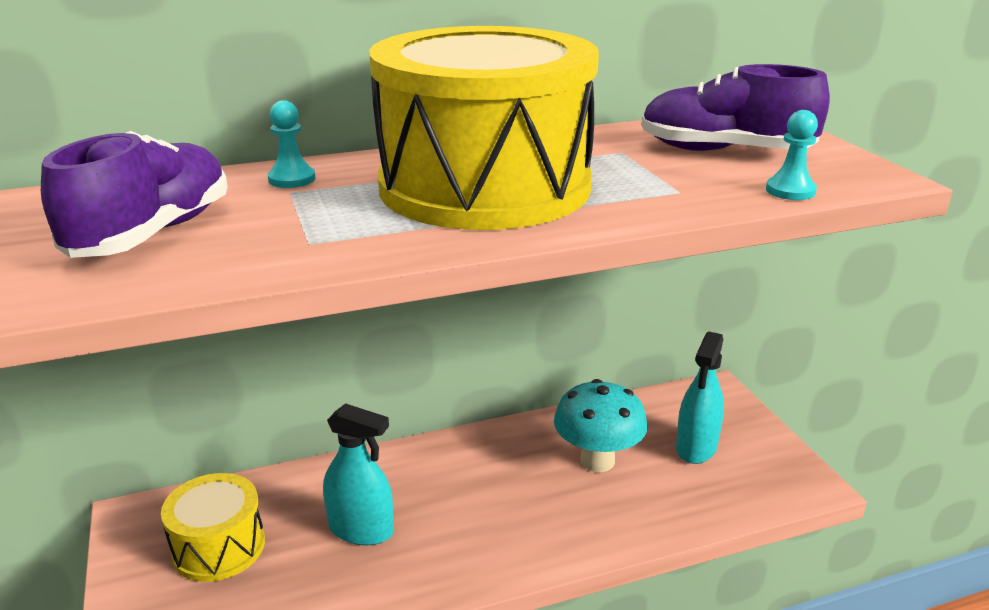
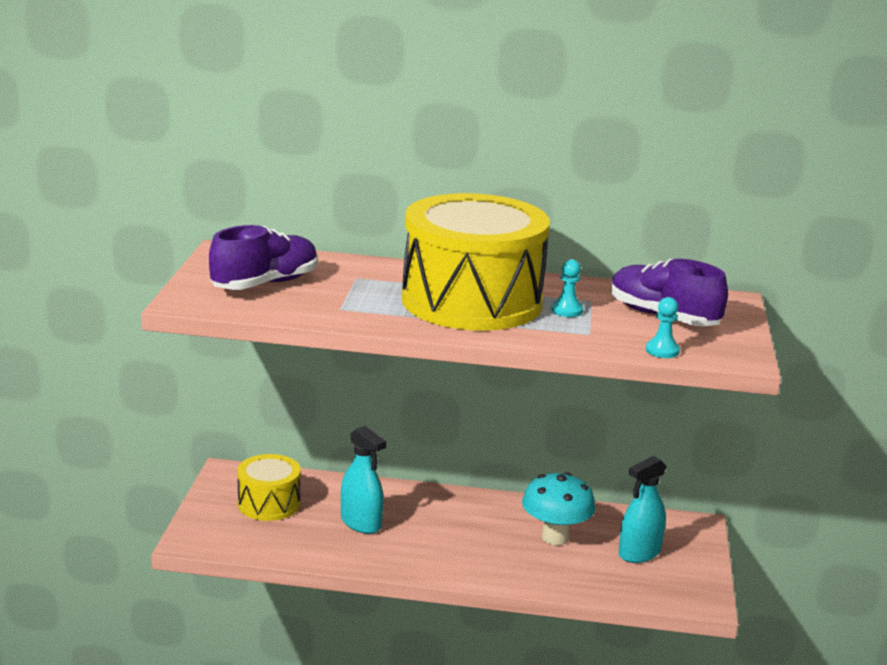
camera: 25 degrees right, 5 degrees down
(292, 179) = (364, 270): turquoise pawn -> turquoise pawn (567, 310)

